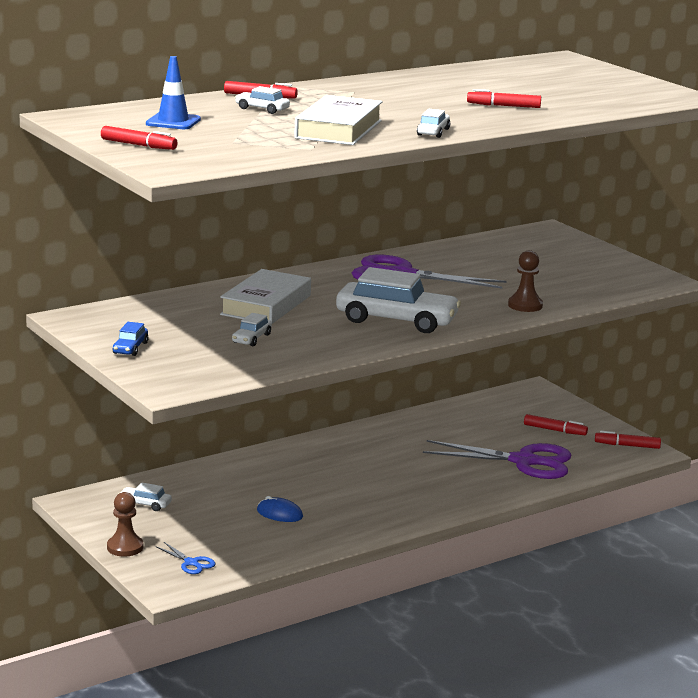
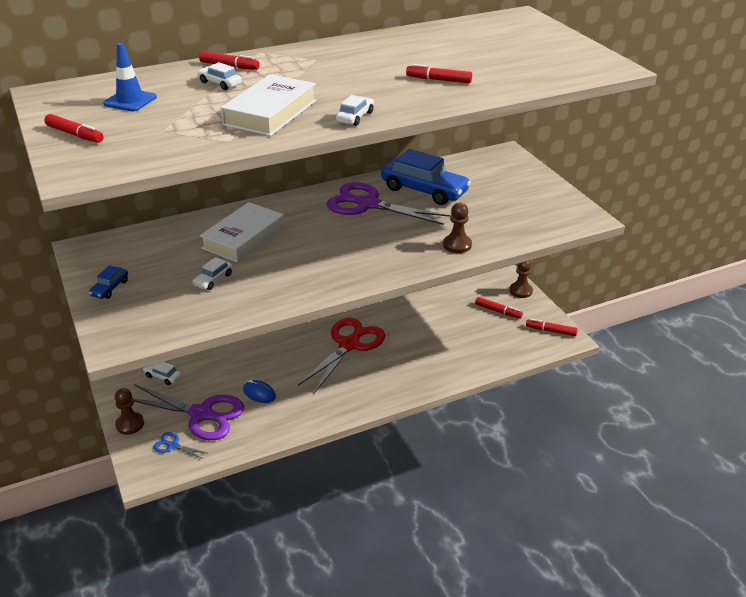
camera: 10 degrees right, 15 degrees up
(191, 563) = (173, 445): blue scissors -> blue scissors turned 150 degrees clockwise
(376, 467) = (349, 345): none -> red scissors
(396, 320) = (342, 261): white car -> none
(464, 262) = (424, 190): none -> blue car
(523, 461) = (464, 344): purple scissors -> purple scissors (201, 414)
(577, 411) = (520, 291): none -> brown pawn

